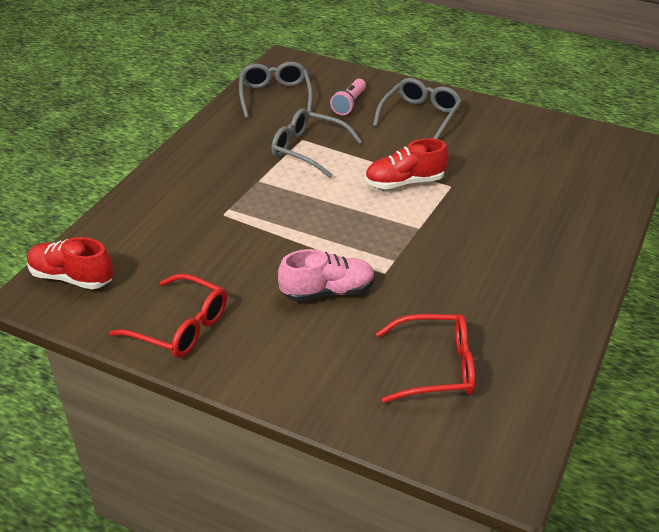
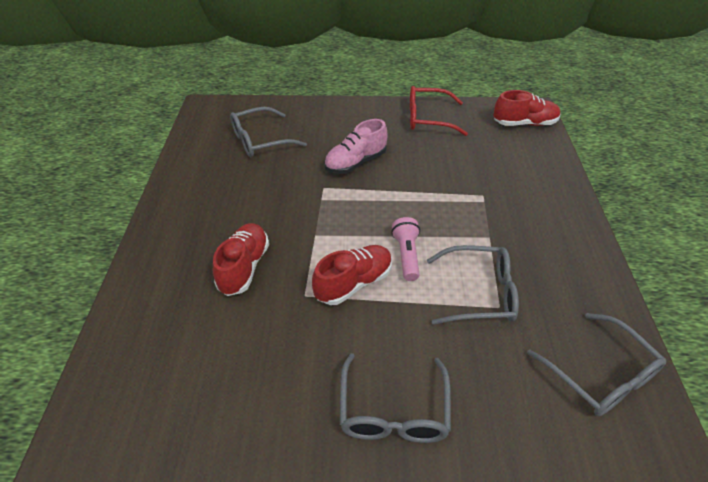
camera: 155 degrees right, 5 degrees up
(349, 104) = (499, 398): pink flashlight -> pink flashlight (406, 255)
(436, 367) = (260, 140): red glasses -> grey glasses
(498, 220) = (244, 267): none -> red shoe

